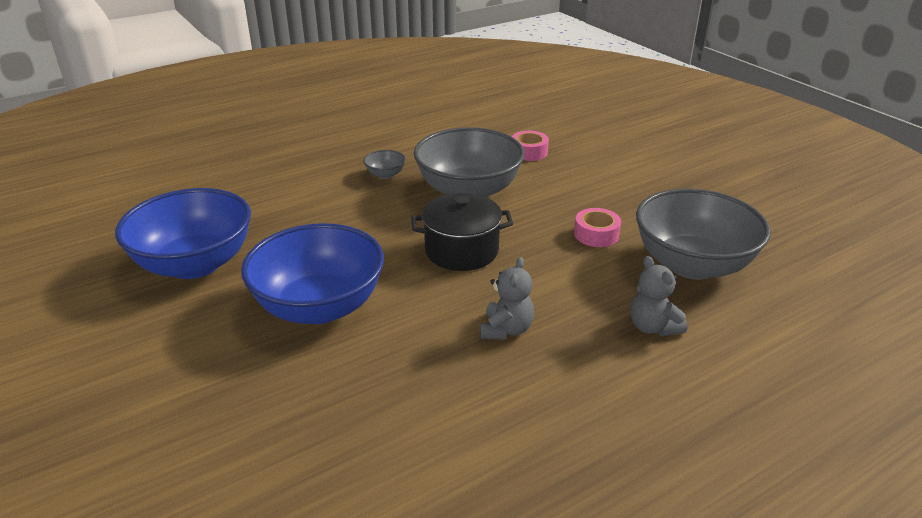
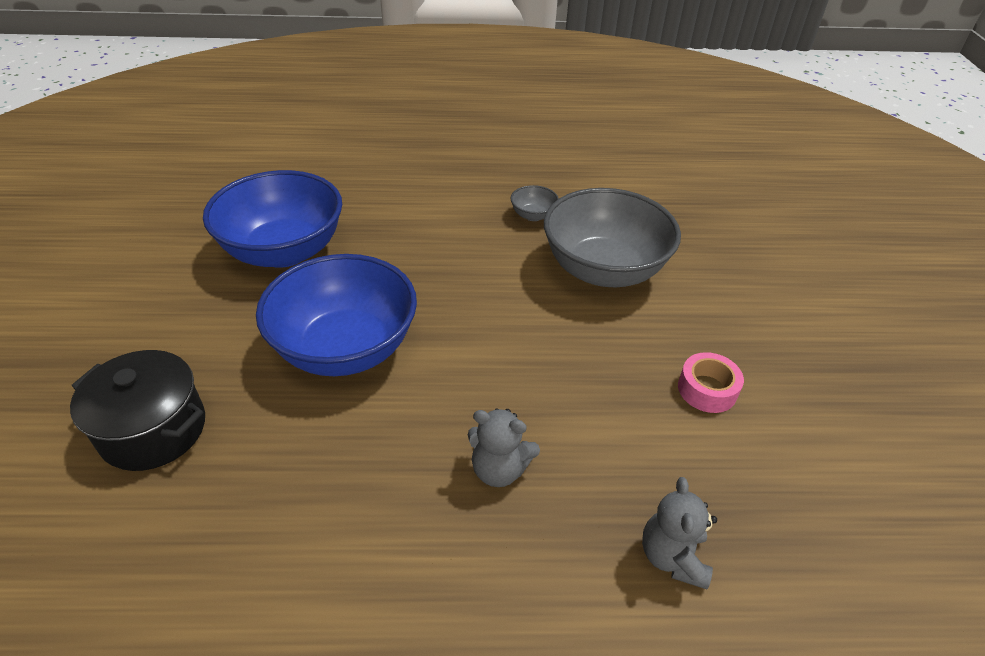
camera: 30 degrees right, 10 degrees up
(461, 251) = (534, 343): black pot -> black pot (153, 430)
(506, 330) = (499, 469): grey teddy bear -> grey teddy bear turned 60 degrees clockwise
(529, 152) = (715, 243): pink tape -> none
(692, 264) = (800, 491): grey bowl -> none

